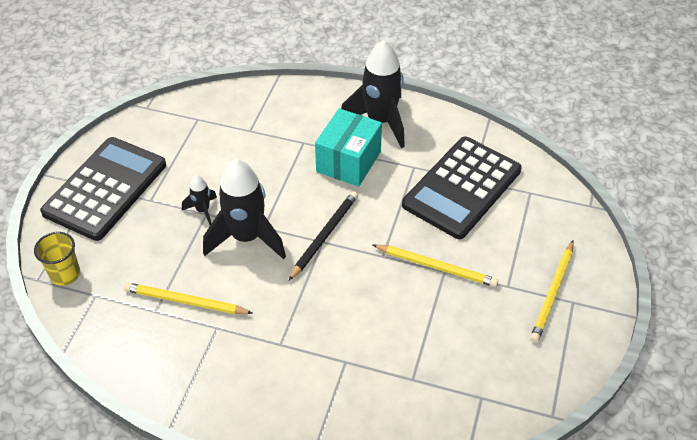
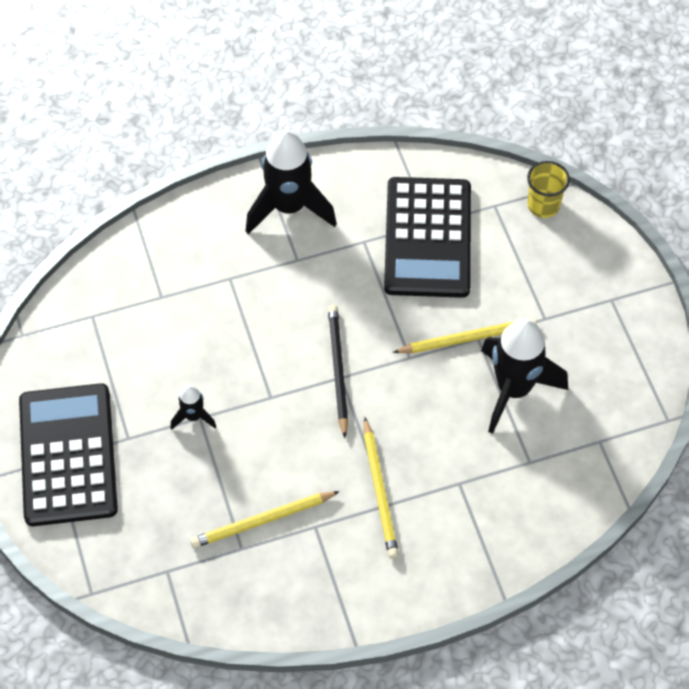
camera: 35 degrees left, 10 degrees up
(65, 274) = (115, 570): yellow cup -> yellow cup (543, 205)
(247, 238) = (264, 418): black rocket -> black rocket (513, 389)
(348, 161) = (294, 273): turquoise box -> none
(552, 293) = (588, 301): yellow pencil -> yellow pencil (380, 490)

